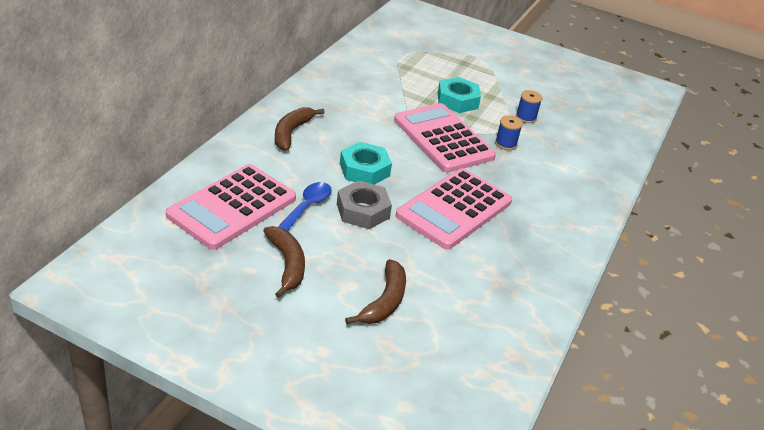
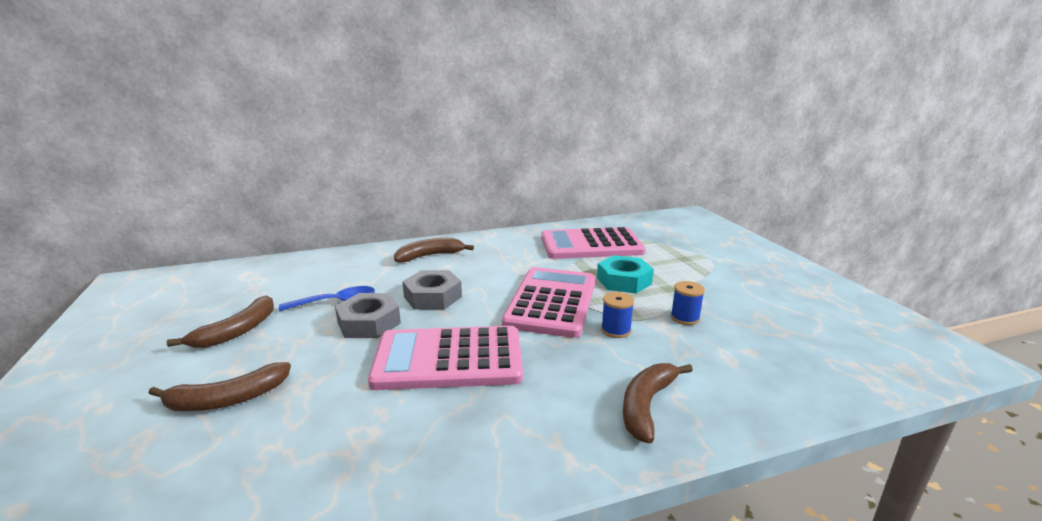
camera: 50 degrees right, 15 degrees down
(232, 207) = (293, 281): pink calculator -> pink calculator (591, 245)
(364, 170) = (432, 297): turquoise nut -> grey nut
(578, 184) = (646, 405): none -> brown banana

